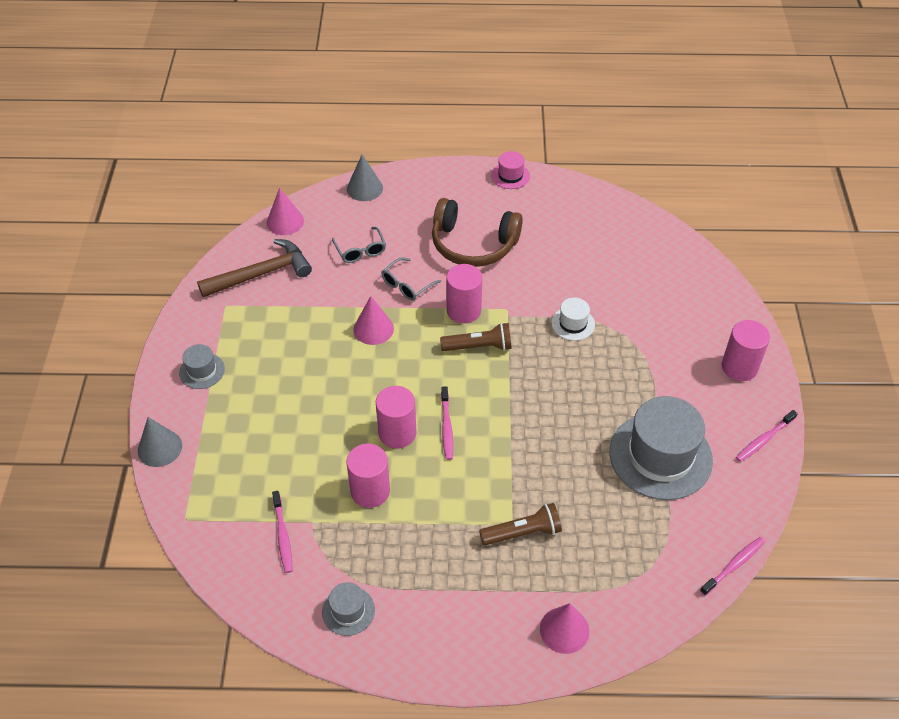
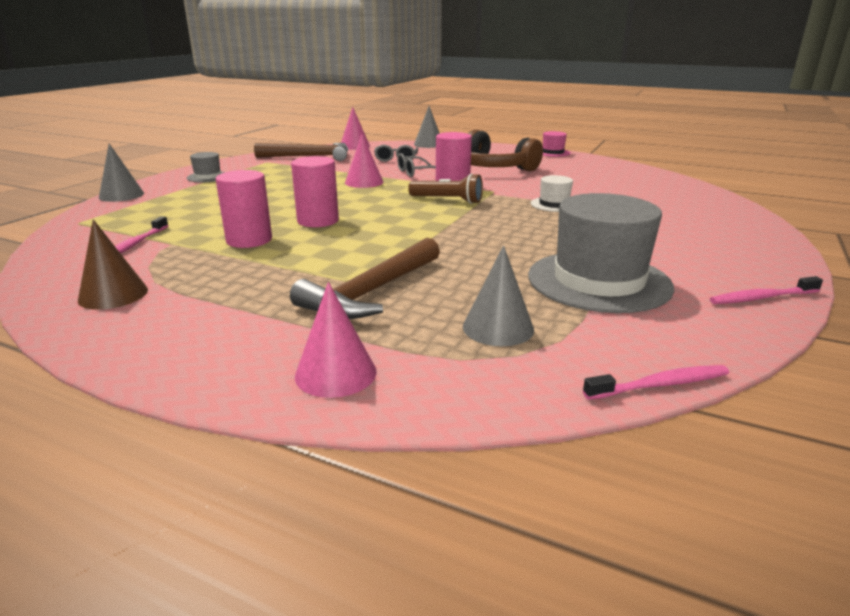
camera: 25 degrees right, 25 degrees down
(348, 611) = (113, 295): grey hat -> brown cone
(446, 427) = (368, 226): pink toothbrush -> none
(522, 532) = (371, 292): brown flashlight -> brown hammer
(626, 543) = (498, 328): none -> grey cone
(739, 367) = (744, 251): pink cylinder -> none

